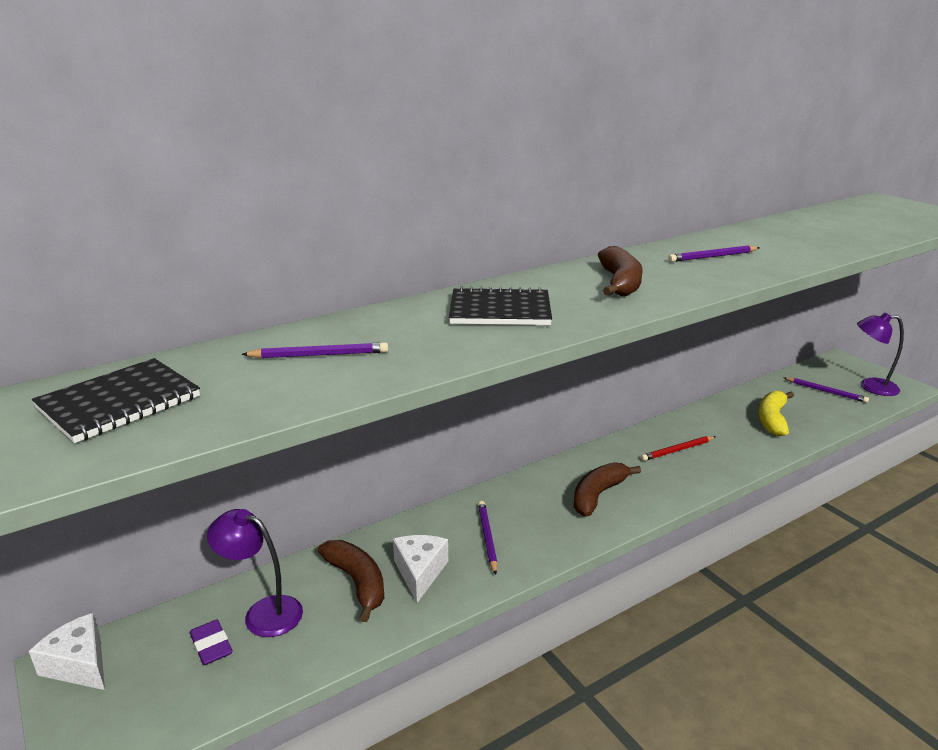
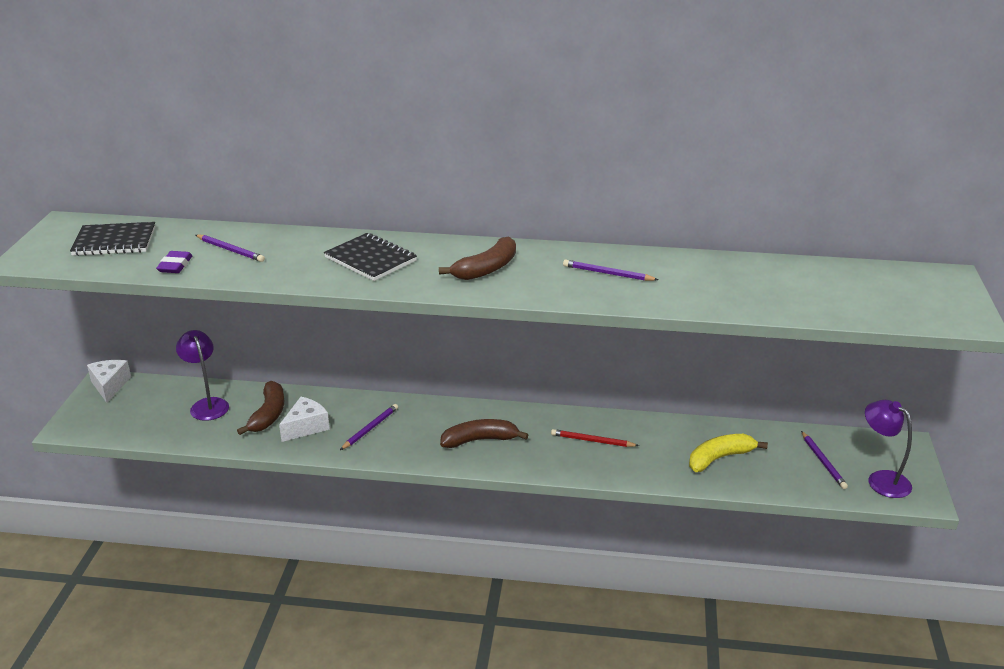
camera: 40 degrees right, 5 degrees up
(211, 646) = (167, 408): purple eraser -> purple eraser (175, 265)

